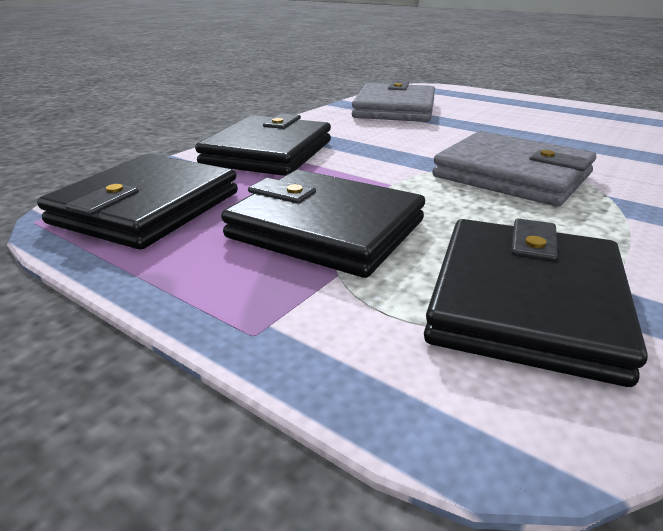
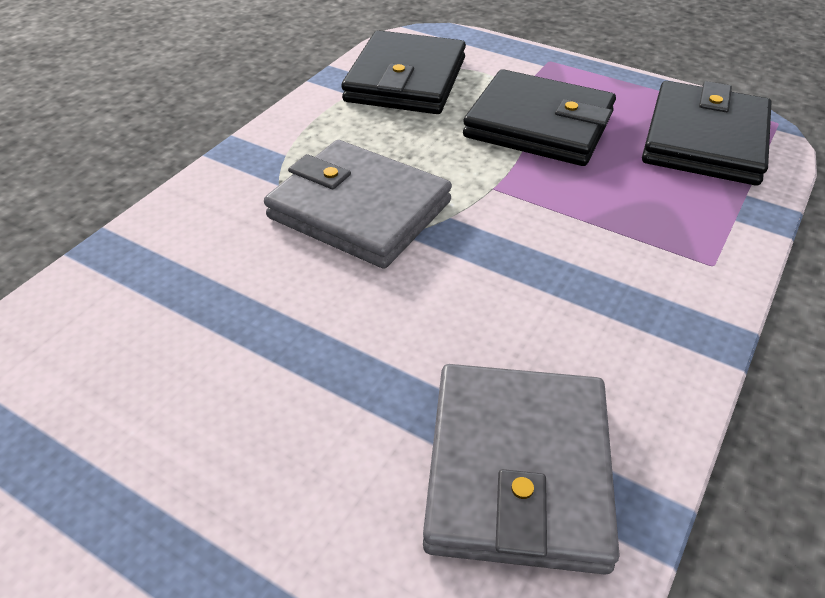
camera: 175 degrees right, 15 degrees up
(268, 152) = (667, 246): black wallet -> none

